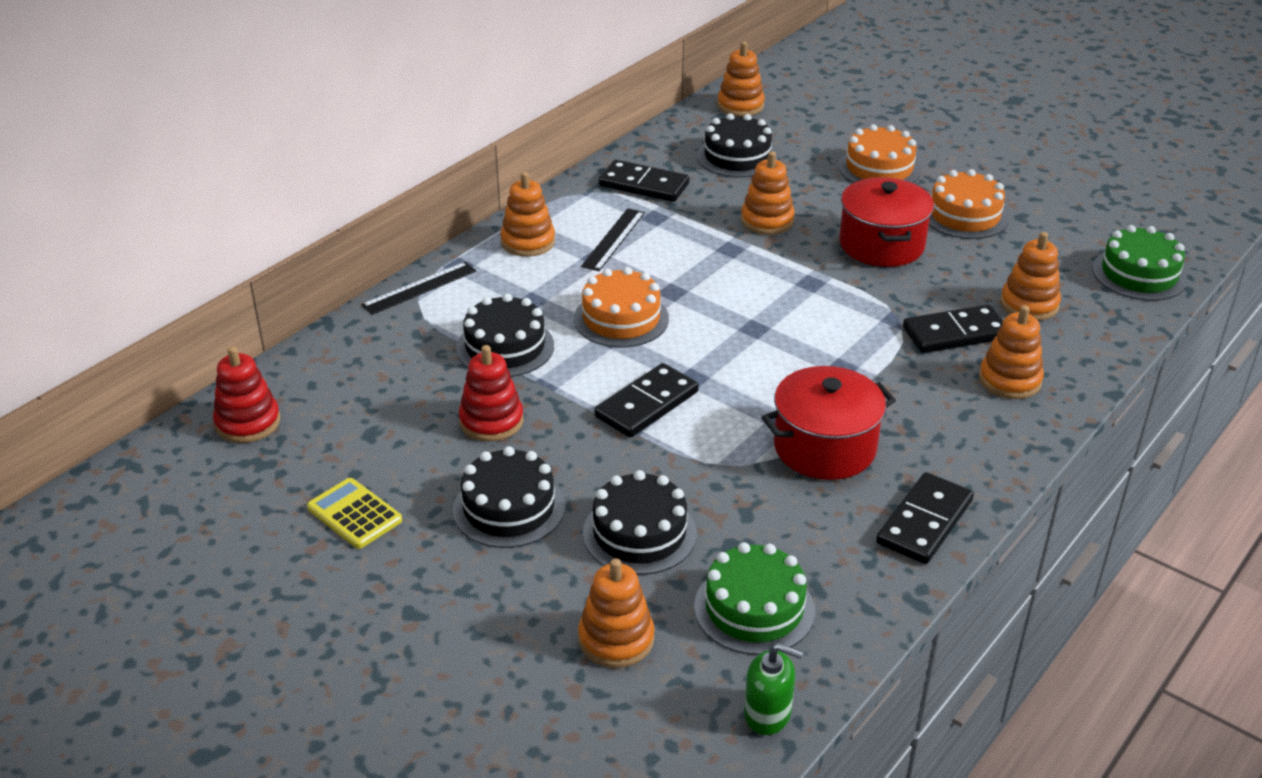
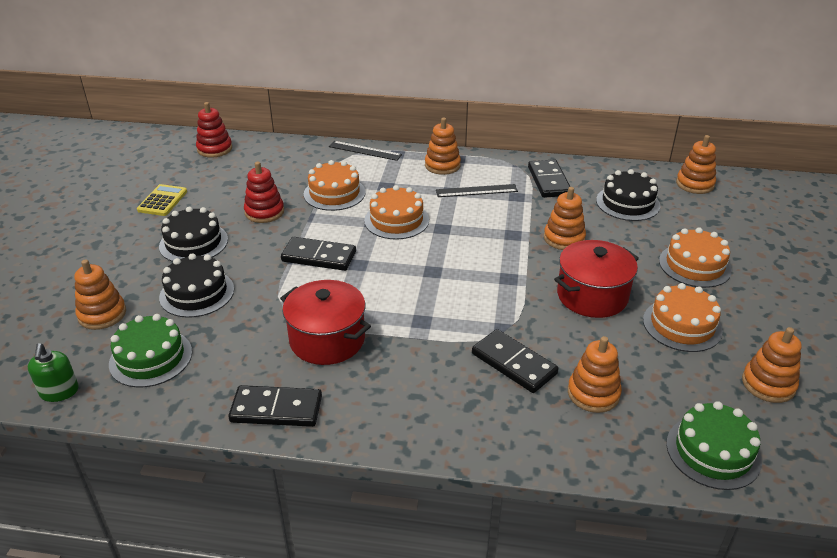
camera: 60 degrees right, 0 degrees up
(505, 347) = (334, 193): black cake -> orange cake
(1009, 380) = (478, 409): orange stacking toy -> orange stacking toy (768, 384)

